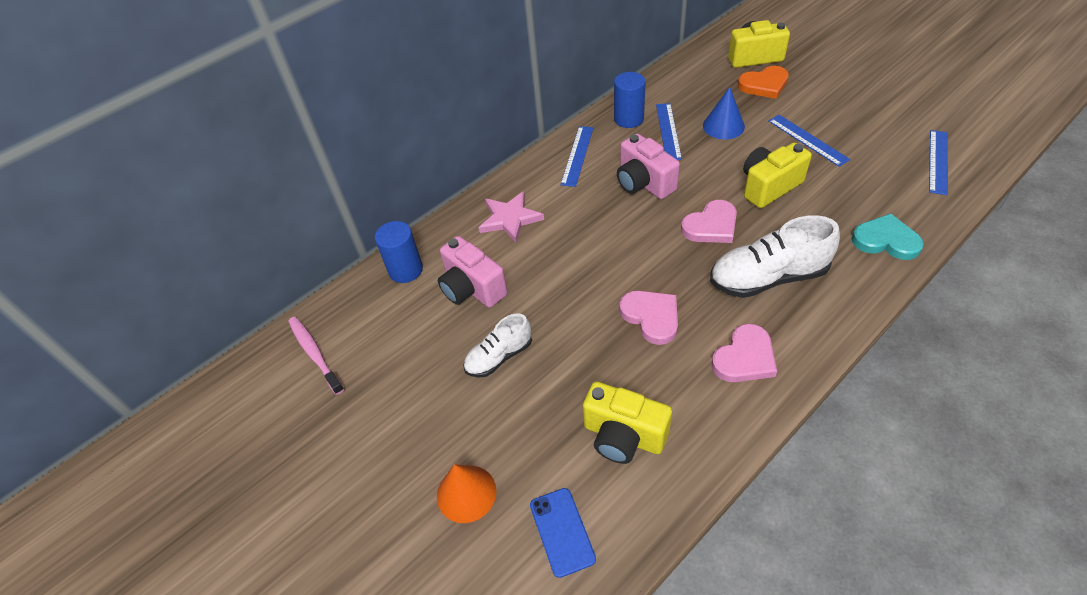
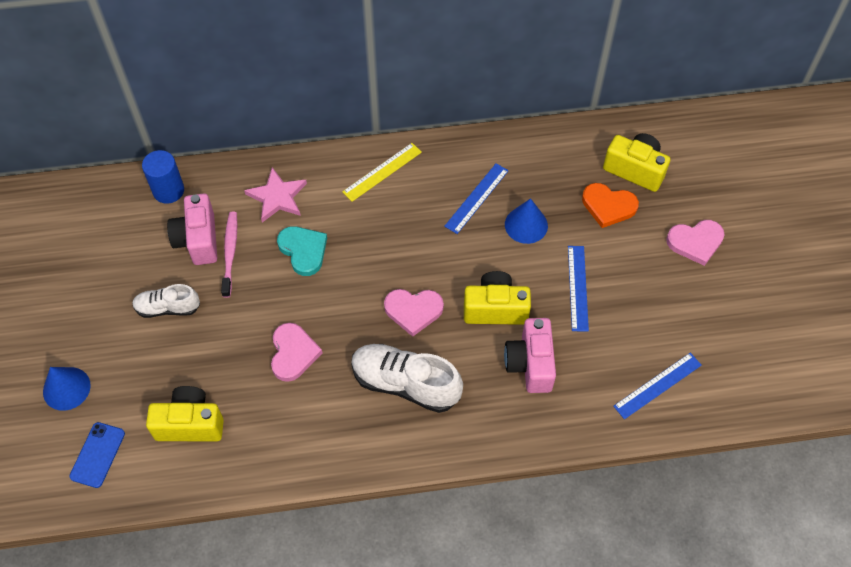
camera: 30 degrees right, 10 degrees up
(315, 353) = (59, 218): pink toothbrush -> pink toothbrush (230, 253)
(466, 493) = (66, 388): orange cone -> blue cone
(577, 155) = (382, 172): blue ruler -> yellow ruler
(623, 436) = (190, 424): yellow camera -> yellow camera turned 120 degrees clockwise
(628, 119) = (458, 163): blue cylinder -> none
(644, 183) = (405, 235): pink camera -> pink camera (530, 364)
(744, 358) = (321, 430): pink heart -> pink heart (695, 242)
(885, 240) = (526, 420): turquoise heart -> turquoise heart (303, 251)

